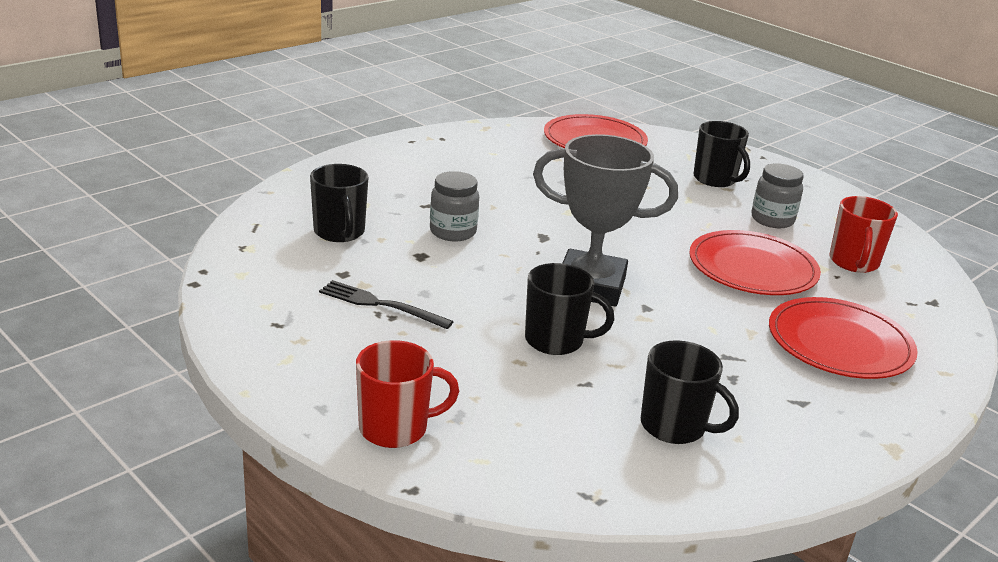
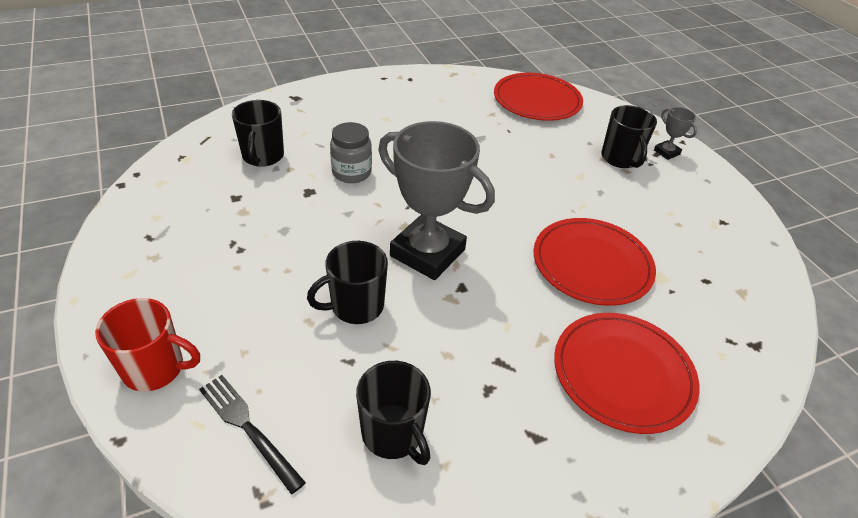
camera: 20 degrees right, 15 degrees up
(380, 304) = (240, 235): black fork -> black fork (248, 428)
(556, 341) = (355, 306): black mug -> black mug turned 120 degrees clockwise
(754, 168) = (666, 152): none -> grey trophy
(772, 220) = (647, 213): grey jar -> none
(853, 263) = (699, 278): red mug -> none

